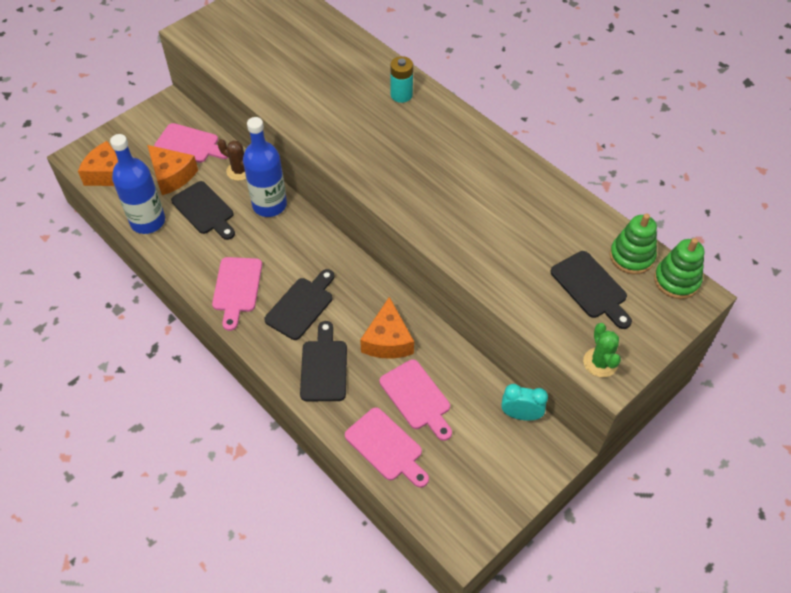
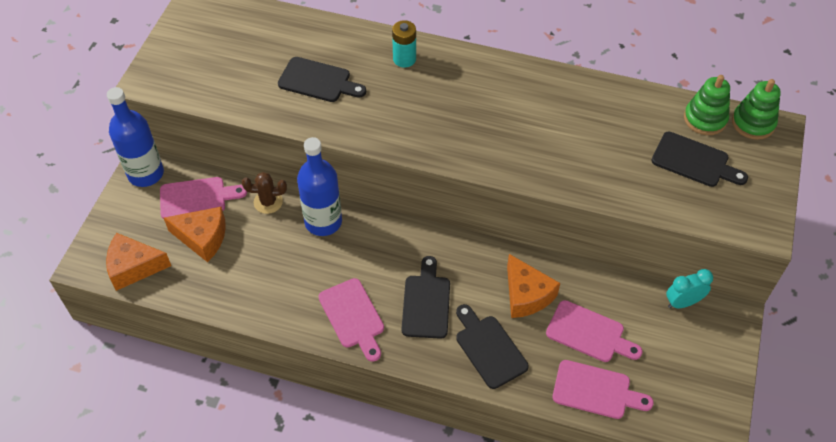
camera: 30 degrees left, 0 degrees up
(148, 221) = (213, 295): blue bottle -> blue bottle (146, 173)
(205, 210) = (263, 256): black cutting board -> black cutting board (318, 81)
(600, 362) = (748, 221): green cactus -> none

